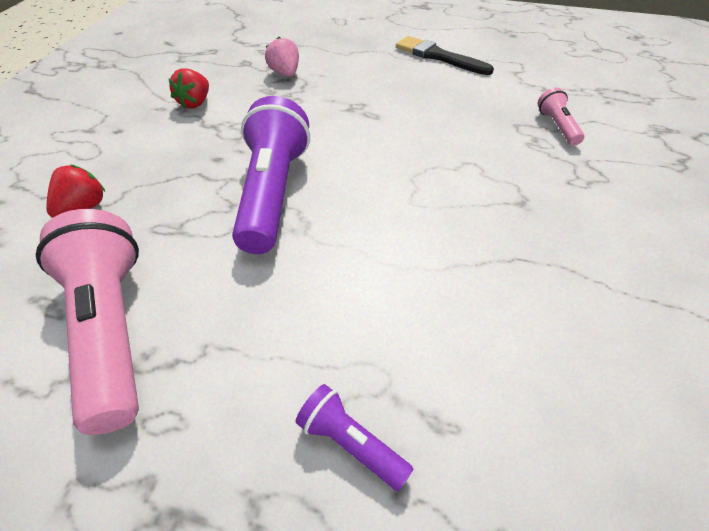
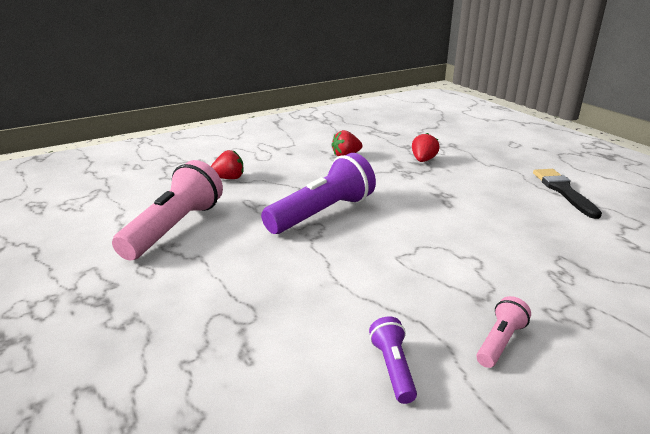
camera: 45 degrees right, 20 degrees down
(285, 73) = (423, 160): pink strawberry -> red strawberry
(350, 443) = (196, 329): purple flashlight -> purple flashlight (393, 368)
(557, 126) = (601, 274): pink flashlight -> pink flashlight (500, 342)

